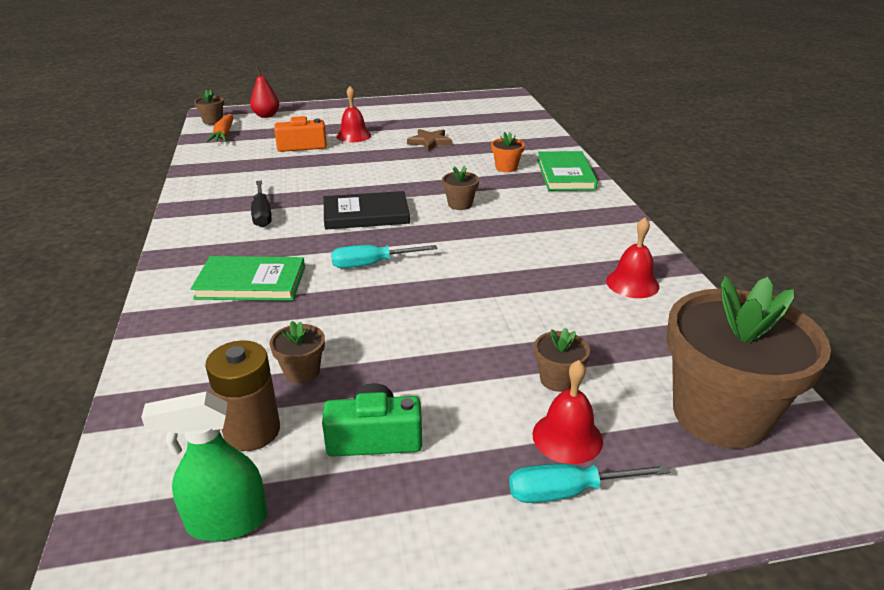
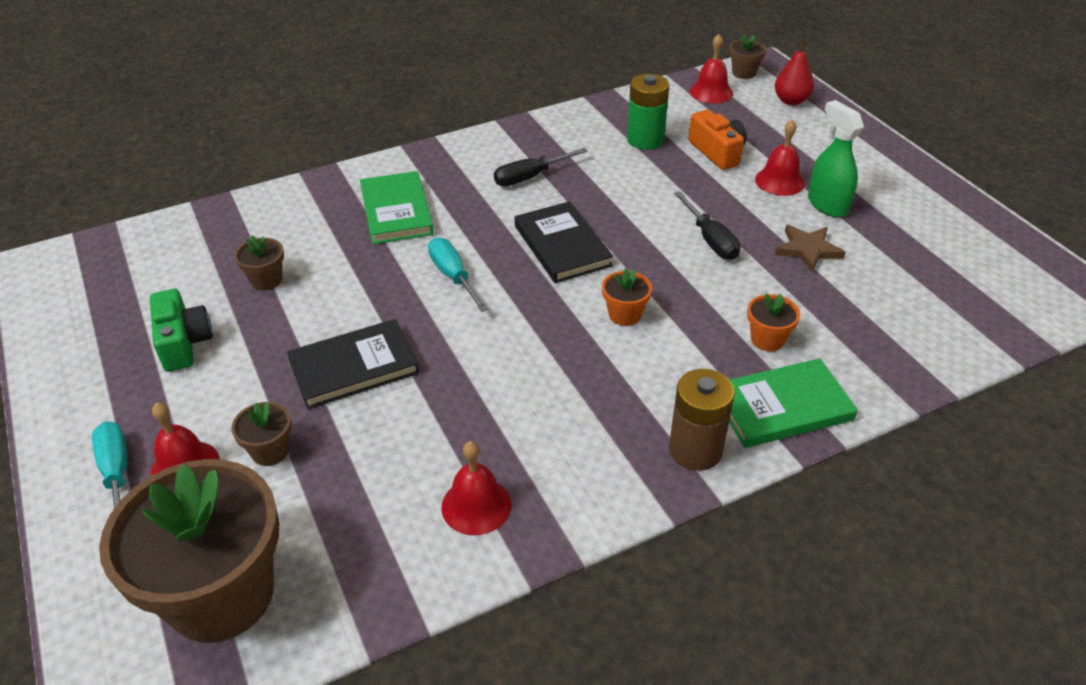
camera: 75 degrees right, 10 degrees up
(224, 135) = (711, 92): orange carrot -> red bell
(227, 521) = (101, 293): green spray bottle -> green spray bottle (827, 204)
(252, 431) = (191, 276): brown battery -> brown battery (695, 450)
(259, 165) = (645, 140): none -> green battery
(399, 165) = (711, 240): none -> black screwdriver
(460, 204) = (625, 314): brown flower pot -> orange flower pot
(465, 325) = (354, 367): none -> black book

